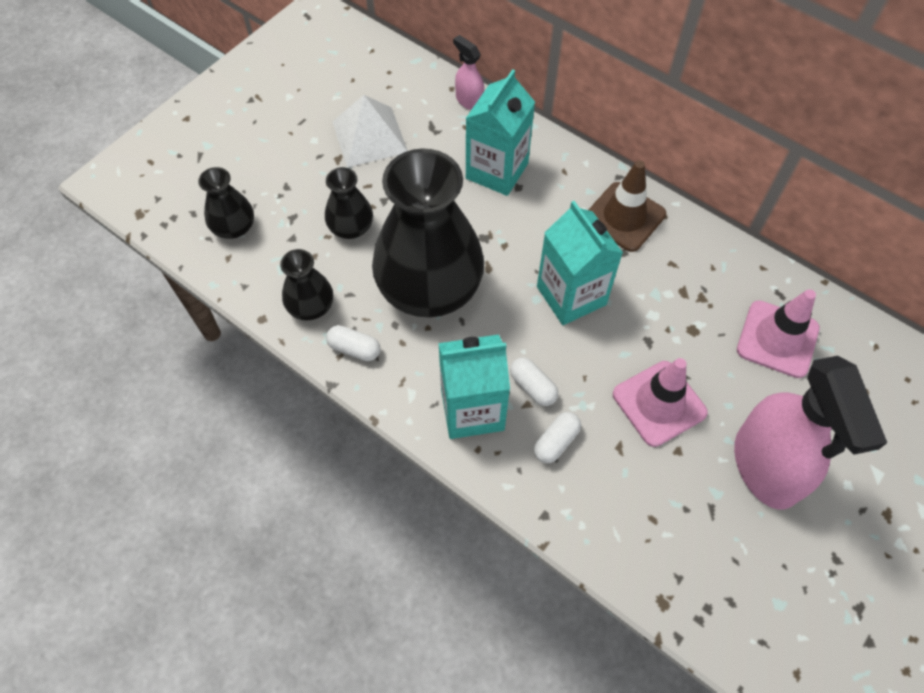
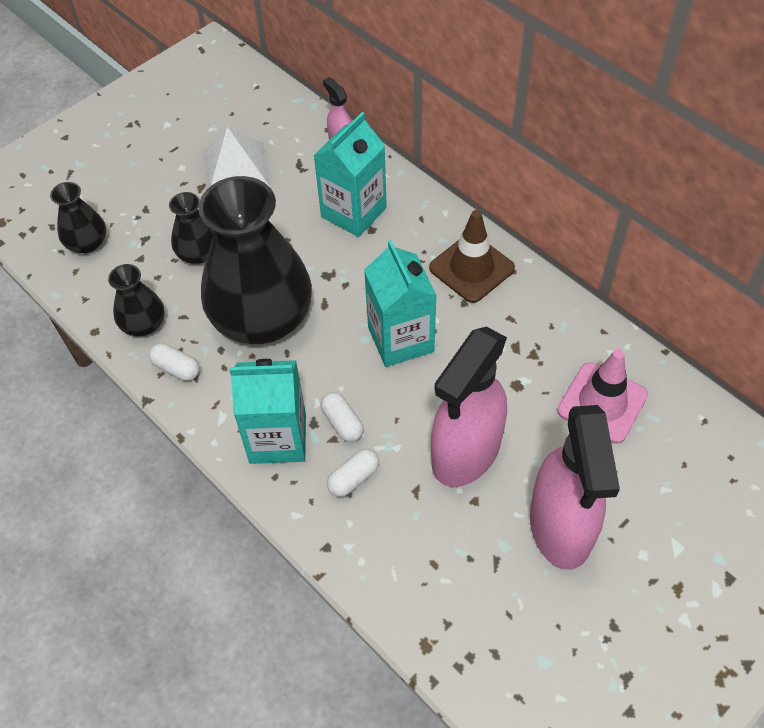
camera: 10 degrees right, 5 degrees down
(659, 403) = (465, 453): pink traffic cone -> pink spray bottle

